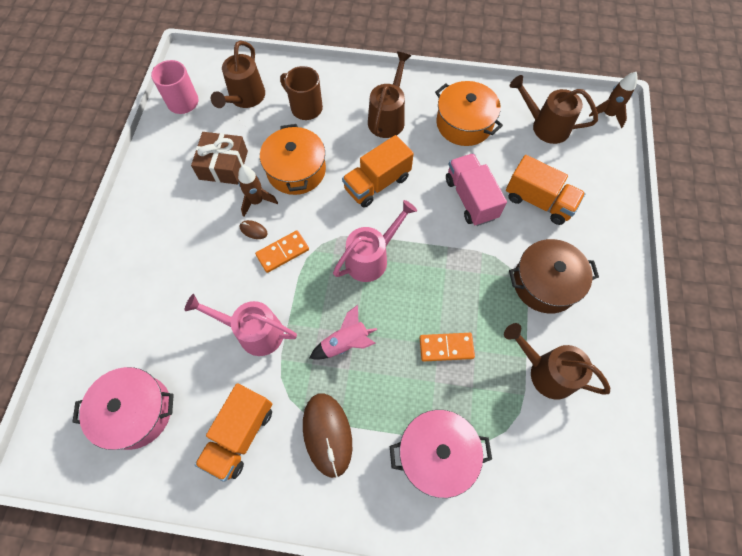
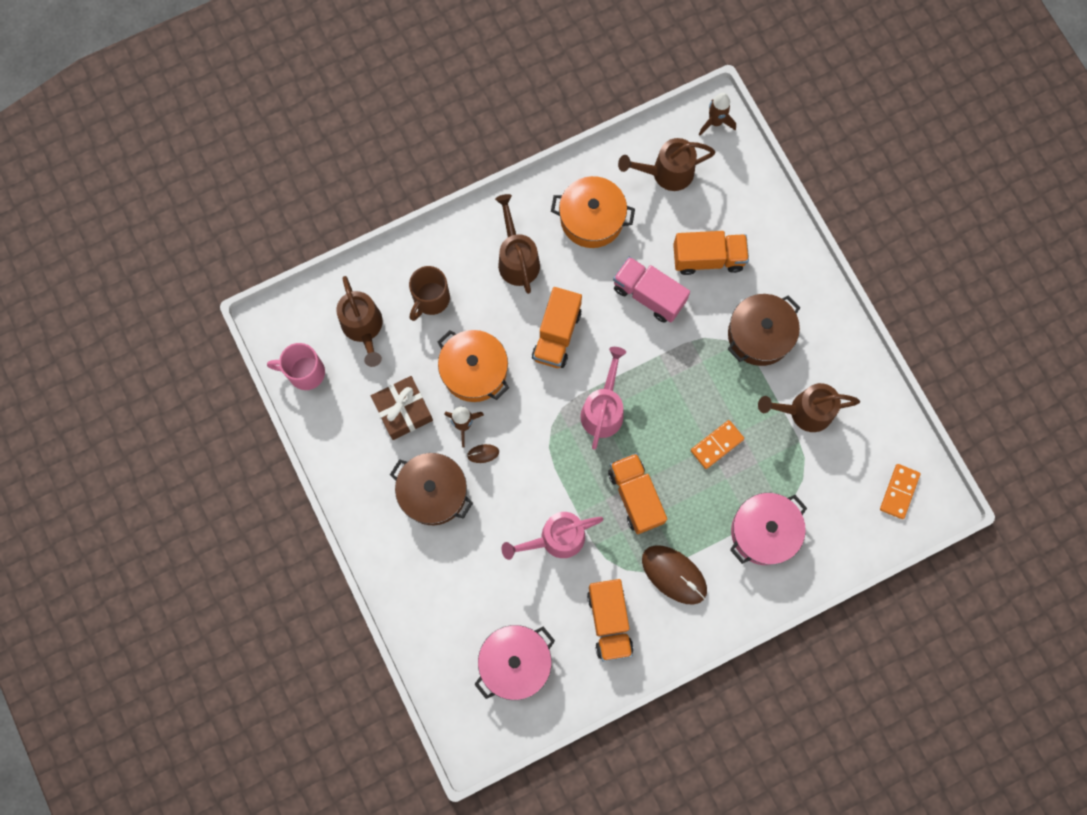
camera: 35 degrees left, 10 degrees up
(194, 233) = (433, 492): none -> brown pot
(282, 252) = (524, 456): orange domino -> orange domino (899, 491)
(305, 107) = (430, 299): brown mug -> brown mug turned 60 degrees counterclockwise
(345, 343) = (635, 496): pink rocket -> orange truck

